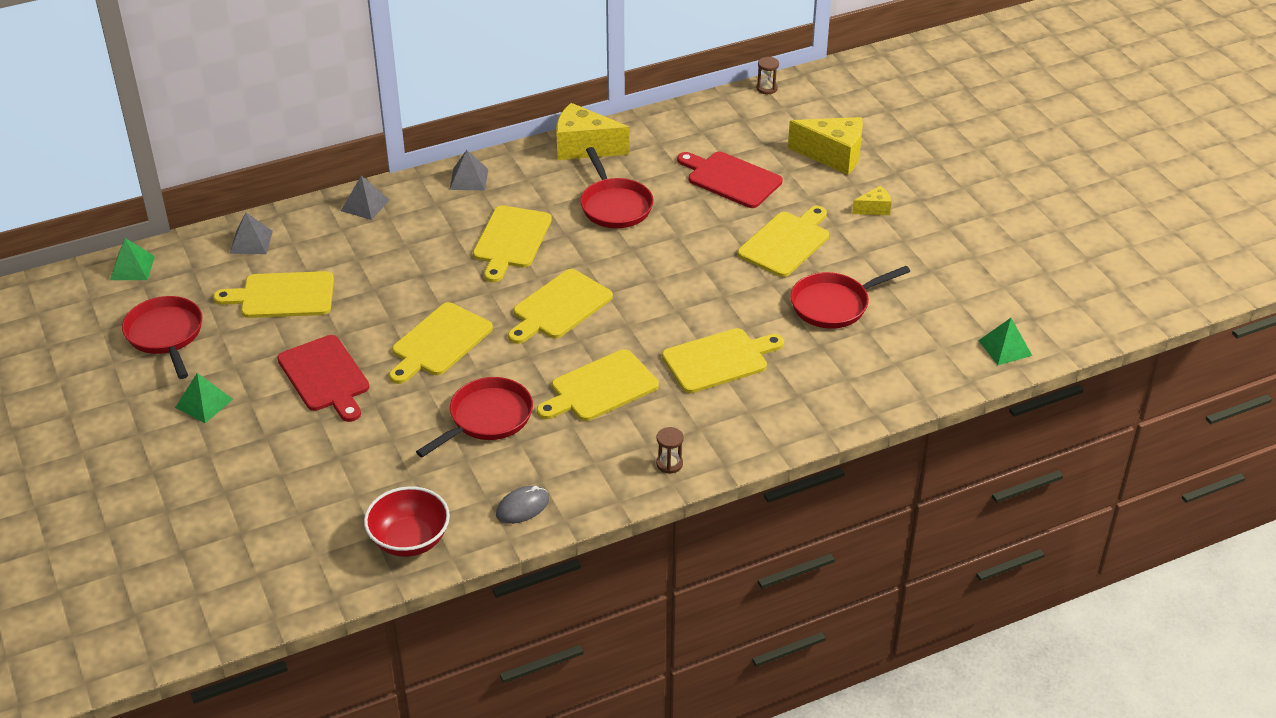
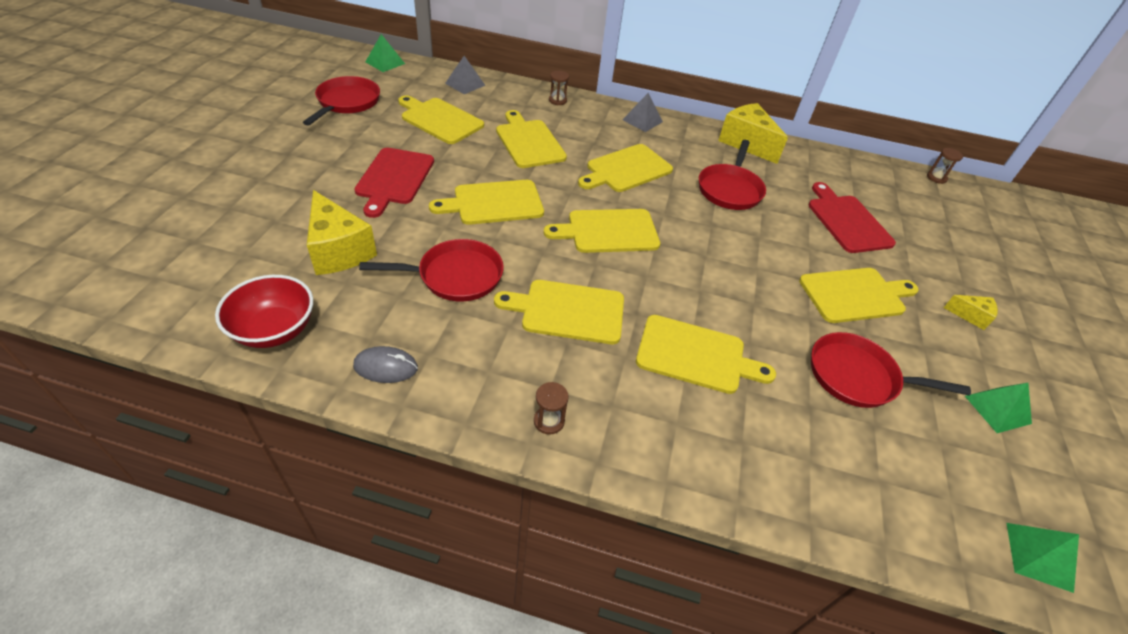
camera: 35 degrees right, 5 degrees up
(204, 403) = (305, 149): green pyramid -> green pyramid (997, 409)
(365, 205) = (557, 100): grey pyramid -> brown hourglass
(394, 266) = (529, 142): none -> yellow cutting board
(833, 156) = (960, 253): yellow cheese -> yellow cheese (339, 250)

